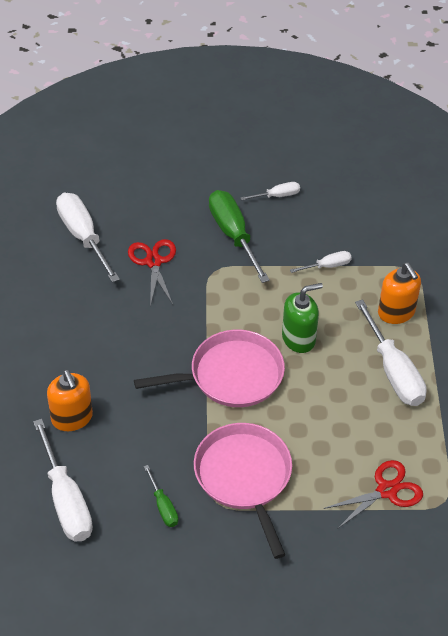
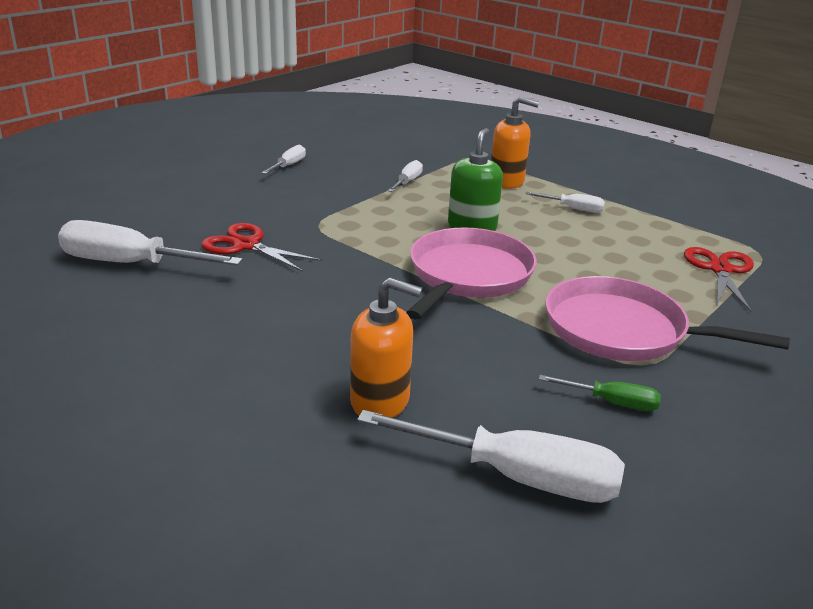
camera: 50 degrees left, 20 degrees down
(233, 235) = (294, 199): green screwdriver -> none
(393, 371) = (573, 209): white screwdriver -> white screwdriver, size x0.51

